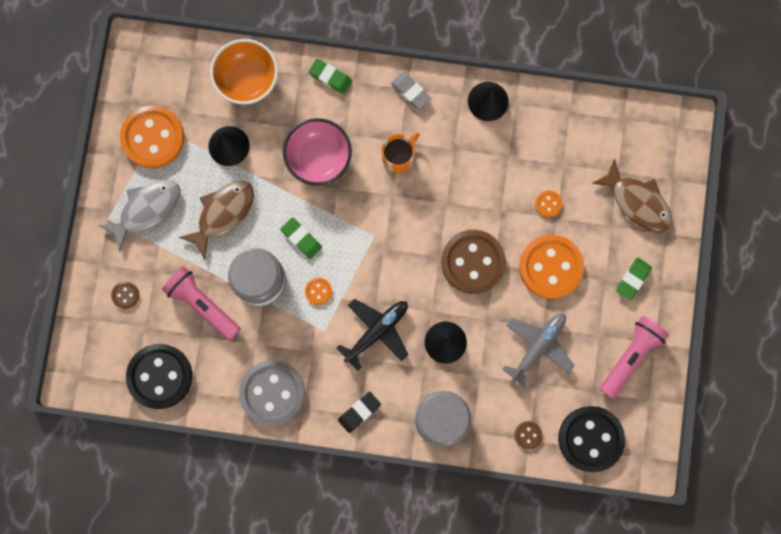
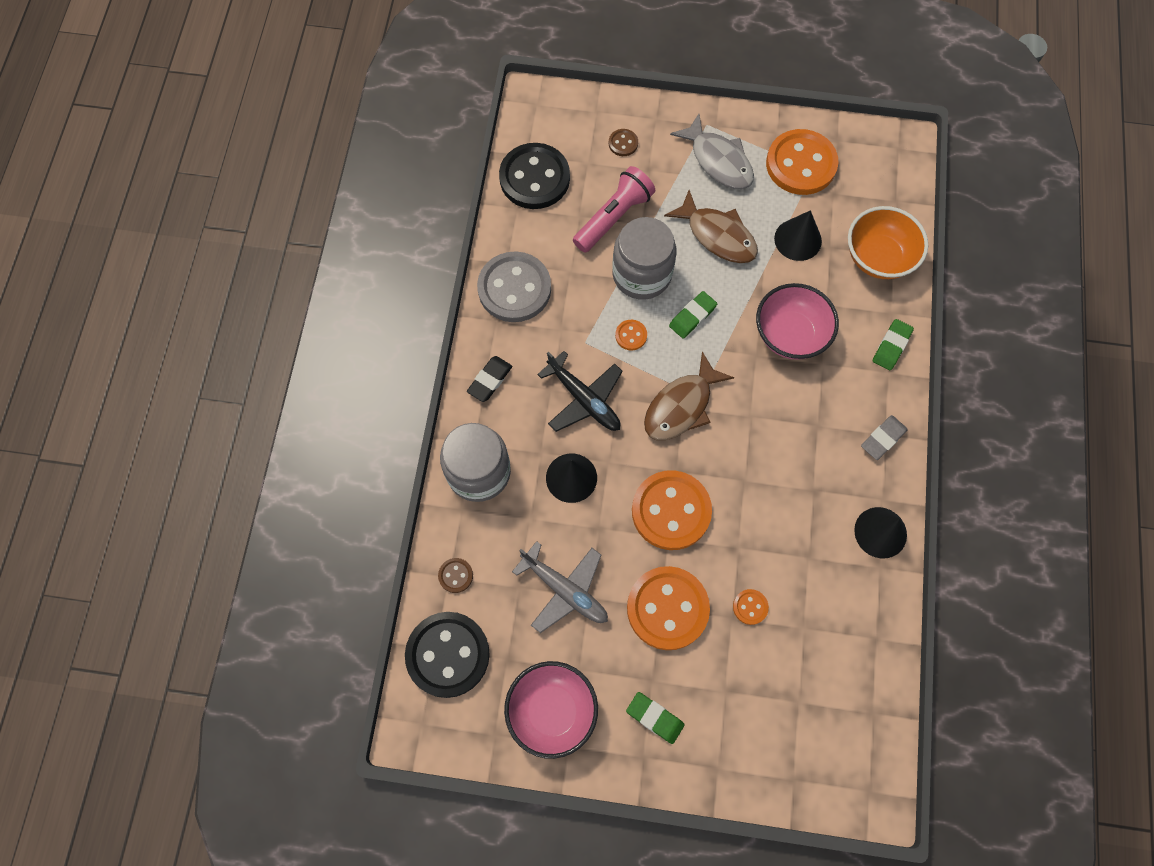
camera: 90 degrees right, 10 degrees down
(359, 412) = (490, 380): black eraser -> black eraser turned 75 degrees clockwise
(399, 157) = (799, 424): orange mug -> none
(472, 262) = (671, 511): brown button -> orange button
(630, 356) = (552, 711): pink flashlight -> pink bowl
(637, 202) = (760, 727): brown fish -> brown fish (681, 406)

